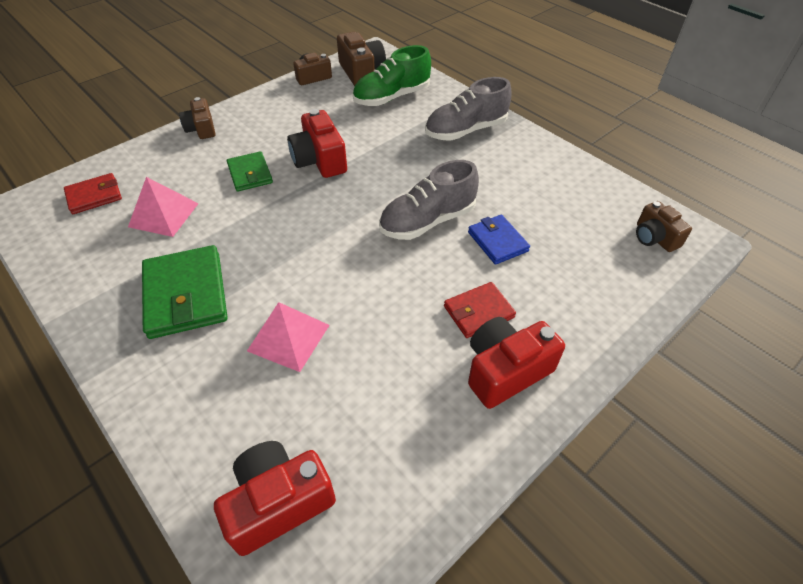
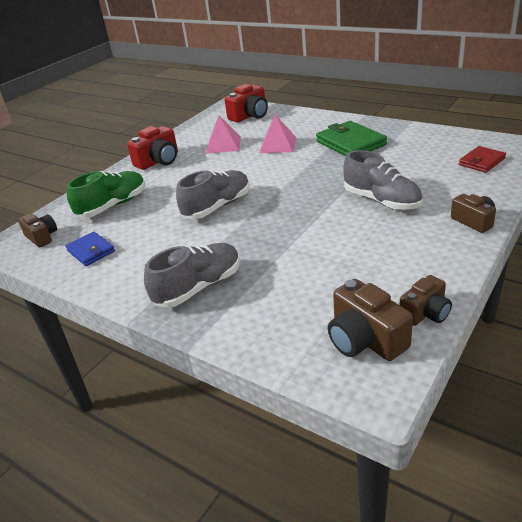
camera: 170 degrees right, 15 degrees down
(164, 215) = (414, 165): pink pyramid -> pink pyramid (223, 145)
(250, 174) = (381, 201): green wallet -> grey shoe
(319, 160) = (331, 224): red camera -> none
(392, 97) = (300, 309): green shoe -> green shoe (113, 206)
(478, 312) = (174, 175): red wallet -> none
(497, 241) = (163, 208): blue wallet -> blue wallet (91, 251)

